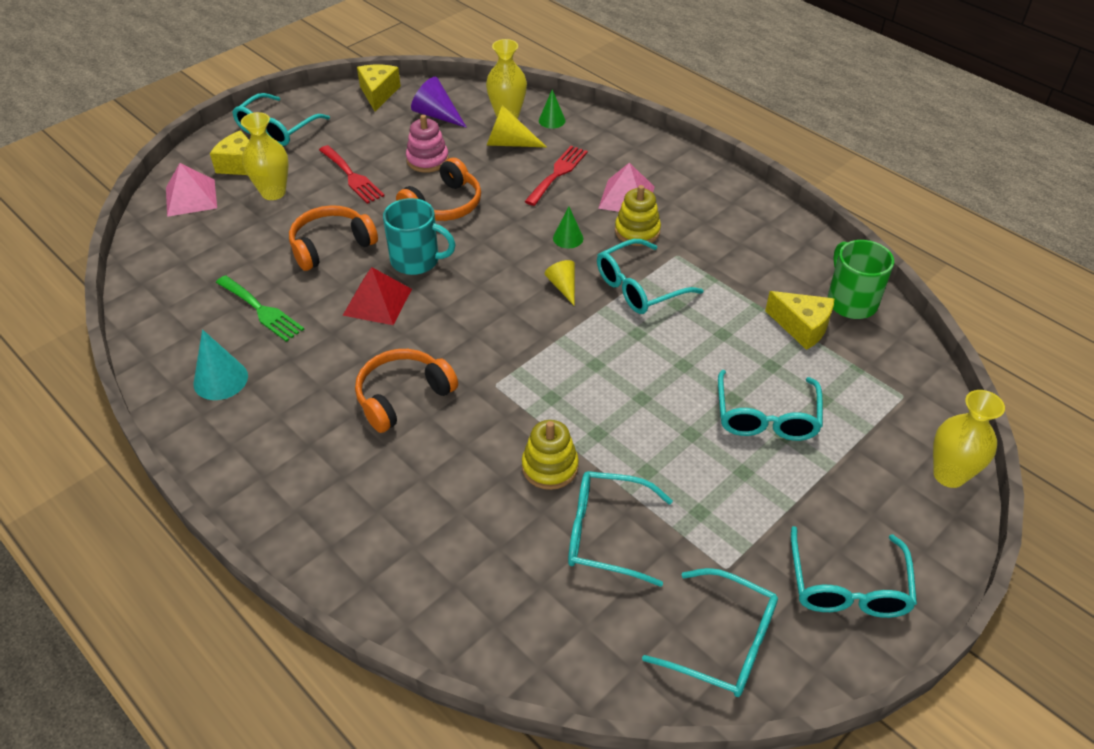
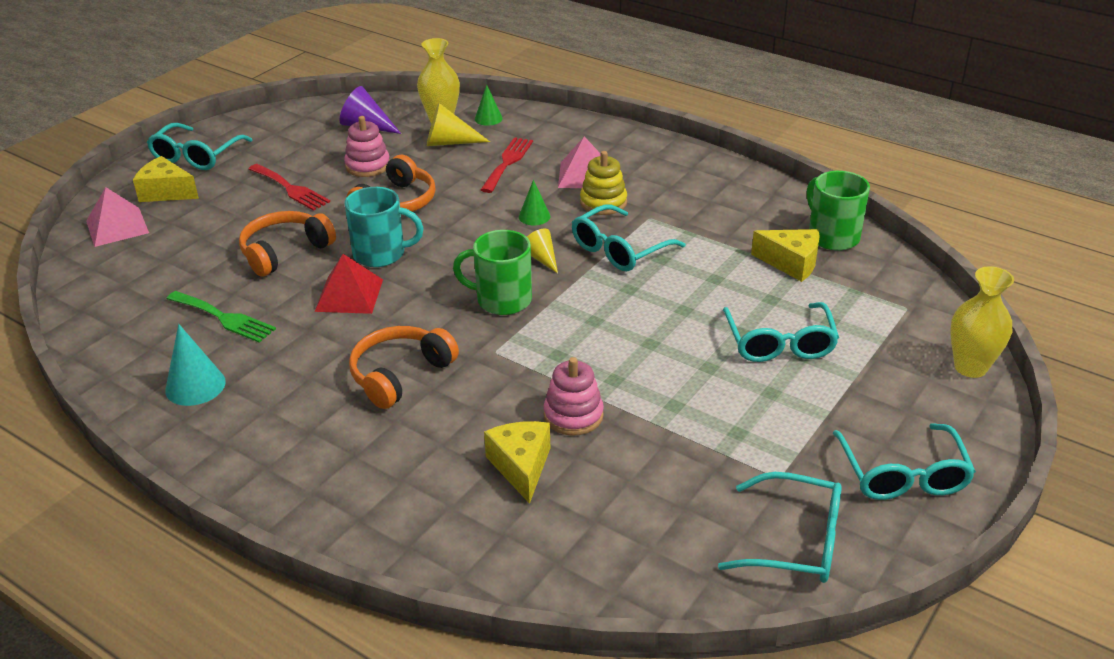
camera: 10 degrees left, 10 degrees down
(273, 192) = (208, 212): yellow vase -> none
(378, 93) = (299, 114): yellow cheese -> yellow cheese (521, 467)
(515, 328) = (502, 300): none -> green mug
(550, 467) = (573, 415): yellow stacking toy -> pink stacking toy
(606, 534) = (648, 465): turquoise glasses -> none

